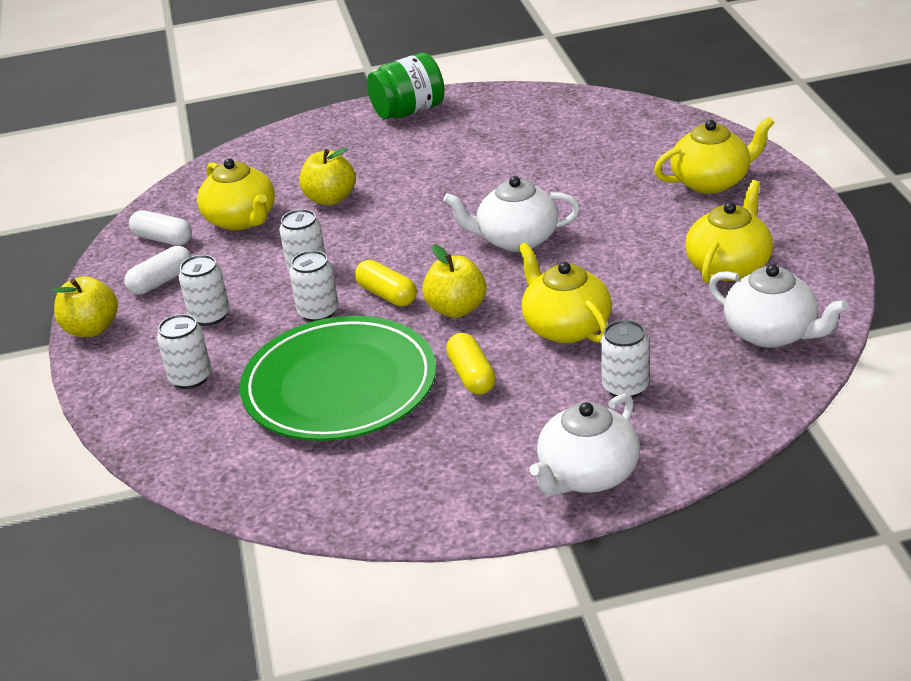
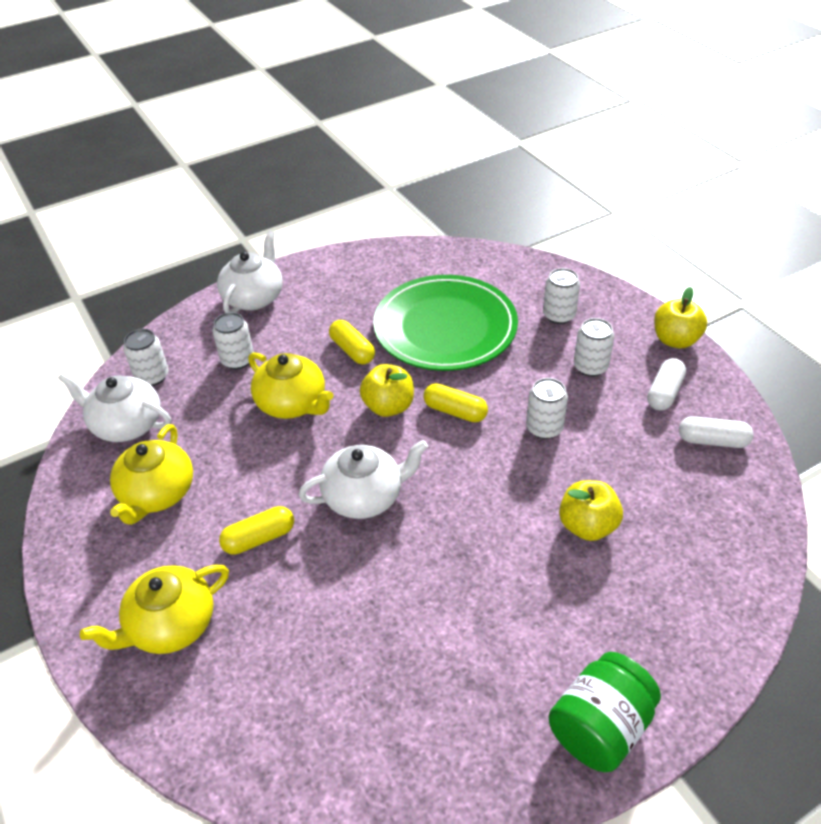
camera: 160 degrees right, 10 degrees up
(241, 219) = (657, 479): yellow teapot -> none
(318, 312) = (503, 385): white can -> white can (152, 376)
(626, 223) = (259, 538): none -> yellow capsule

